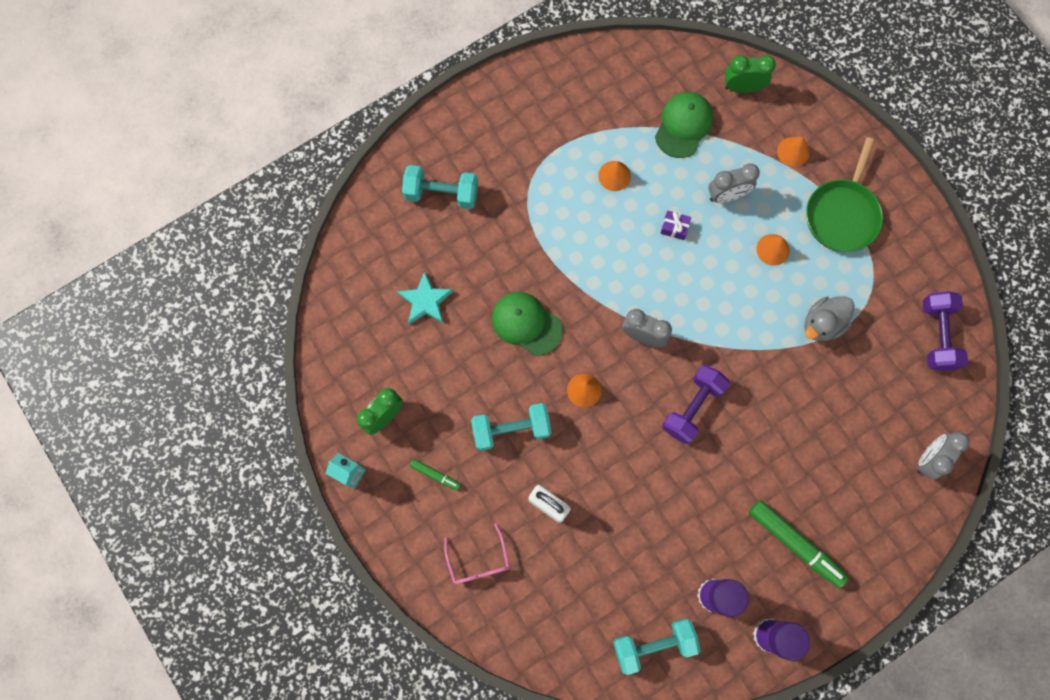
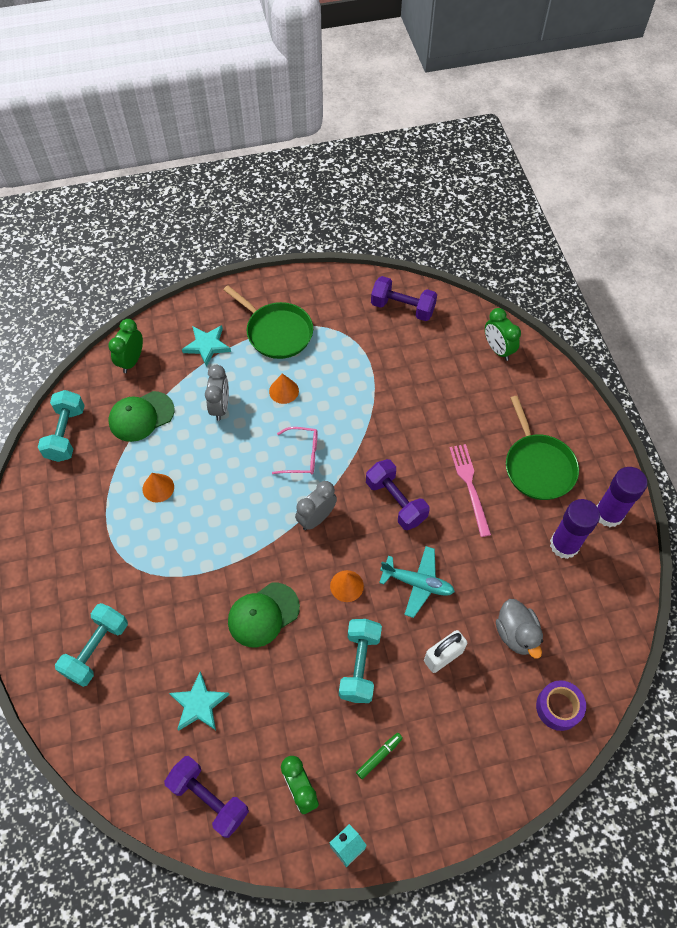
camera: 70 degrees left, 15 degrees down
(351, 342) = (209, 798): none -> purple dumbbell
(478, 561) = (477, 742): pink glasses -> pink glasses (302, 455)
(539, 630) = (558, 707): none -> purple tape
(612, 457) = (417, 583): none -> turquoise plane
(653, 644) = (595, 609): turquoise dumbbell -> turquoise dumbbell (66, 434)
(674, 227) = (230, 457): purple gift -> none
(683, 125) = (141, 416): green cap -> green cap turned 75 degrees counterclockwise
(741, 477) = (470, 486): none -> pink fork
(793, 152) = (207, 346): orange cone -> turquoise star
(795, 544) = (538, 466): green marker -> green pan
(822, 324) = (362, 379): grey duck -> grey duck (516, 634)
(928, 459) = (497, 349): grey clock -> green clock

